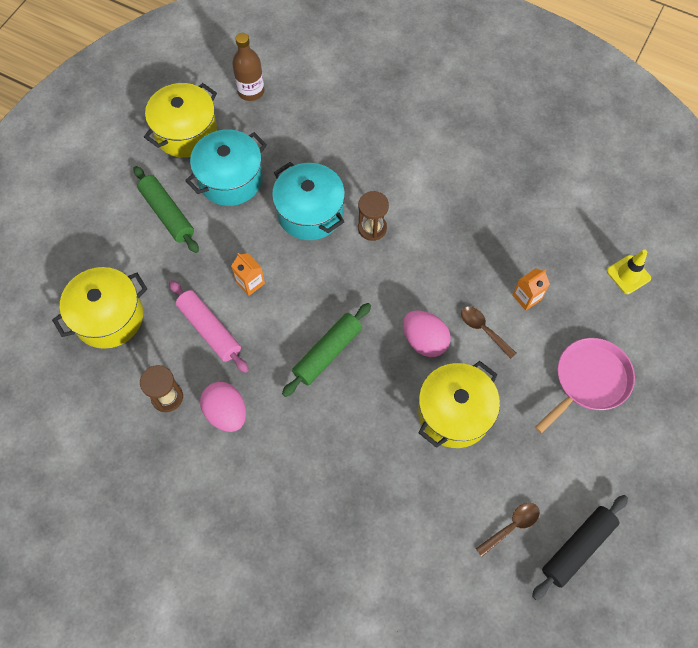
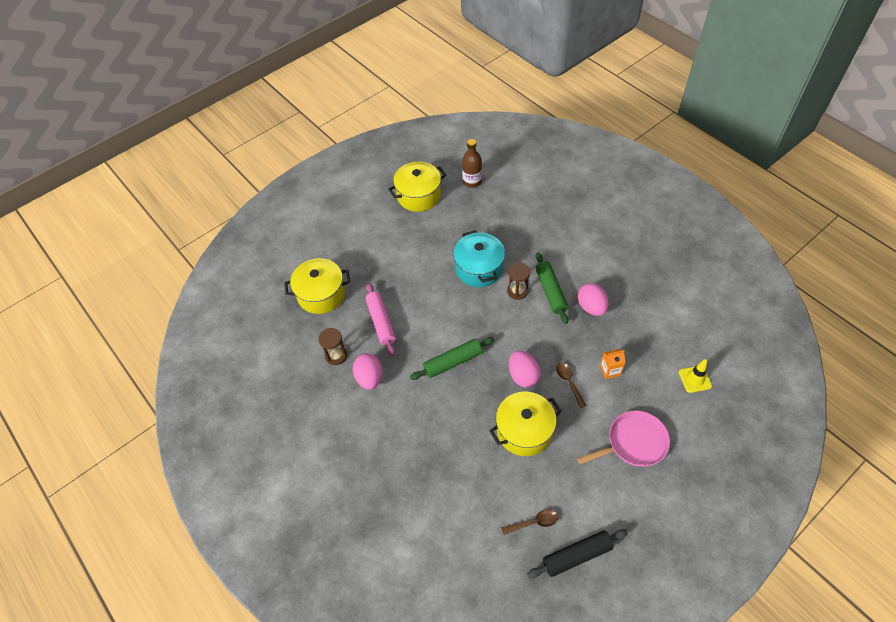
camera: 25 degrees right, 10 degrees down
(167, 214) = (385, 242): green rolling pin -> green rolling pin (550, 291)
(230, 179) = (435, 232): turquoise pot -> none
(250, 282) = (420, 301): orange carton -> none
(472, 220) = (591, 307): none -> pink egg

